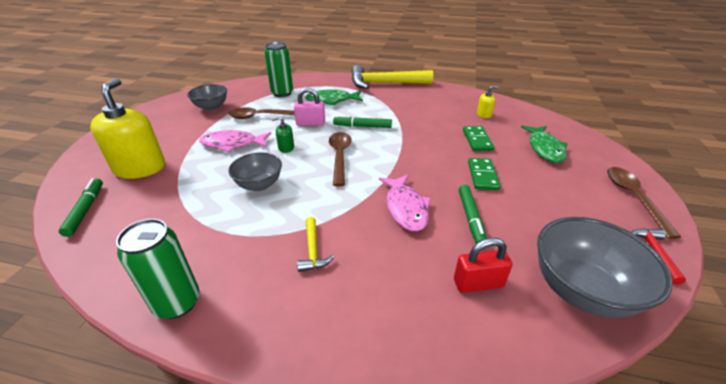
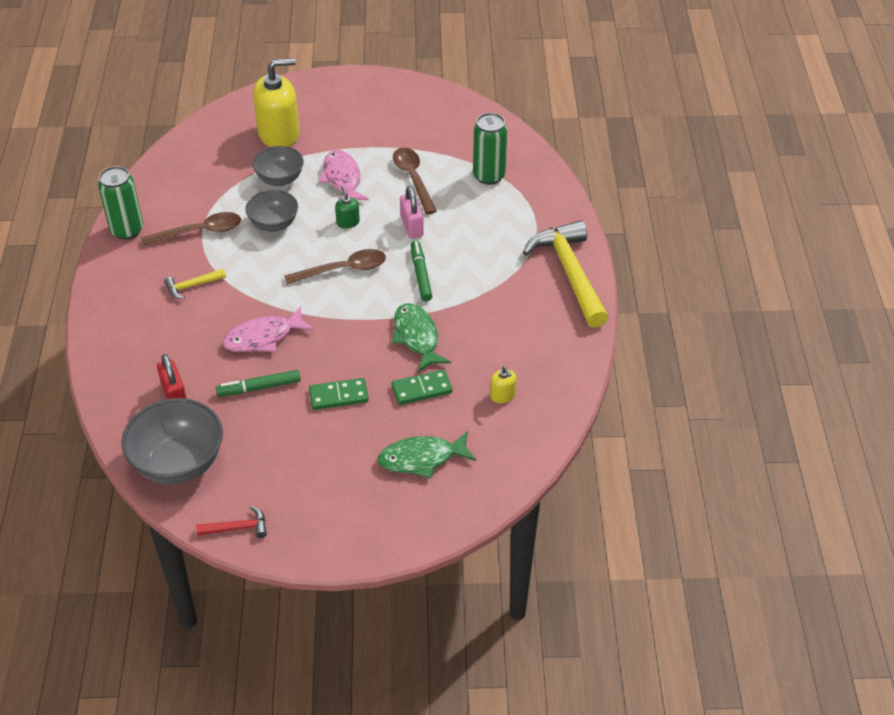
camera: 75 degrees right, 10 degrees up
(85, 210) = (211, 133): green marker -> none
(211, 107) = (422, 129): grey bowl -> grey bowl (280, 179)
(331, 100) = (485, 229): green fish -> green fish (417, 337)
(633, 197) = (330, 532): brown spoon -> brown spoon (200, 232)

